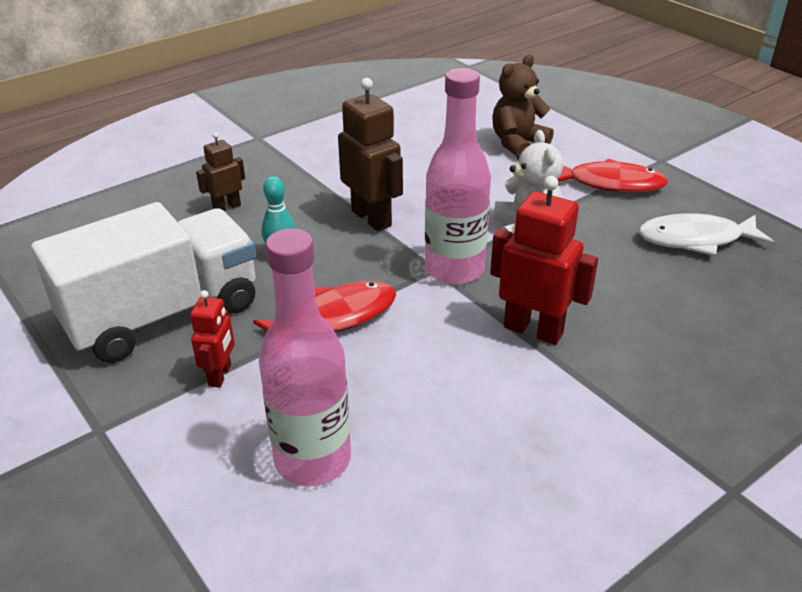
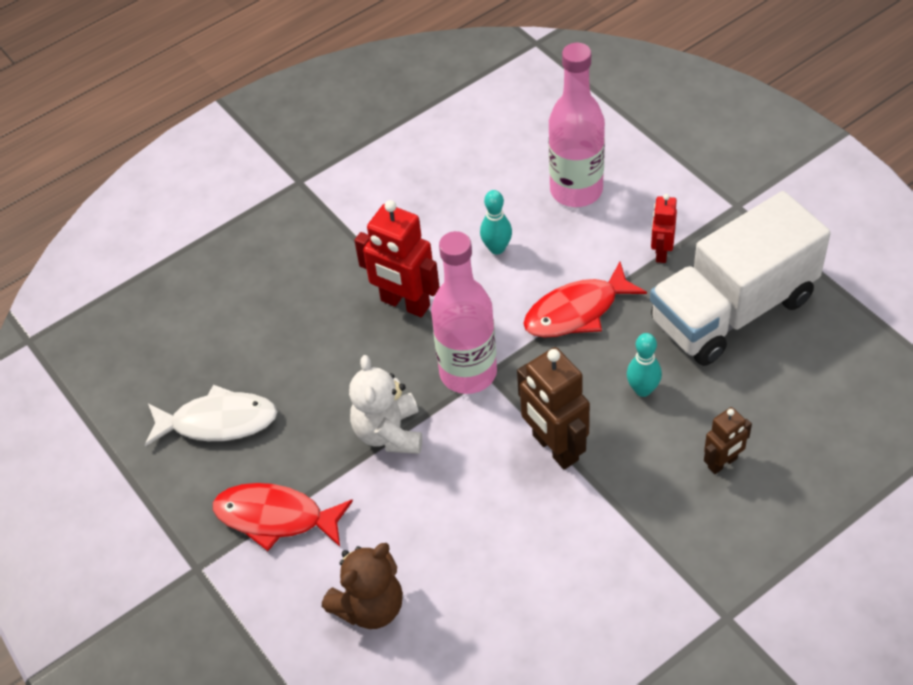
camera: 175 degrees left, 15 degrees up
(426, 386) = (497, 248): none -> turquoise bowling pin

